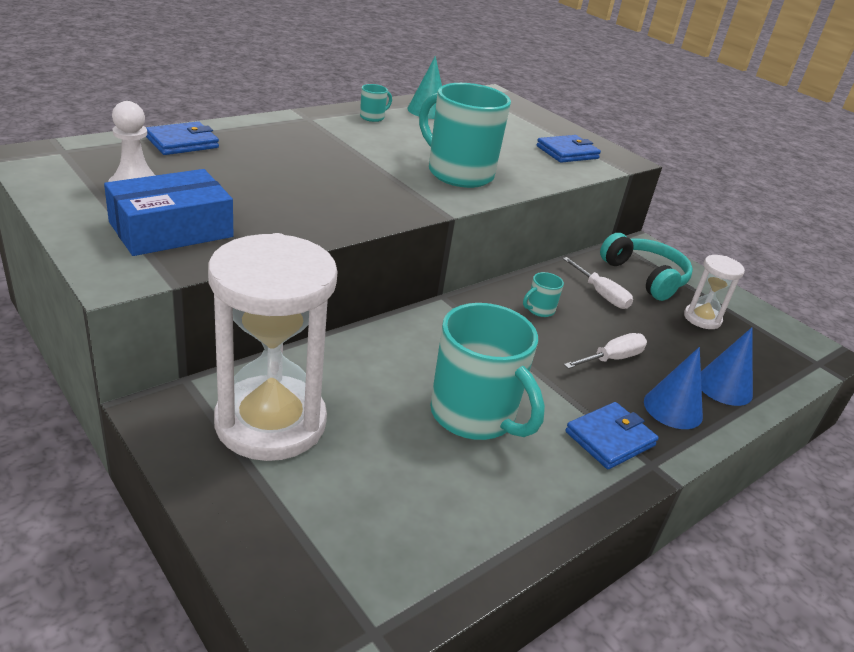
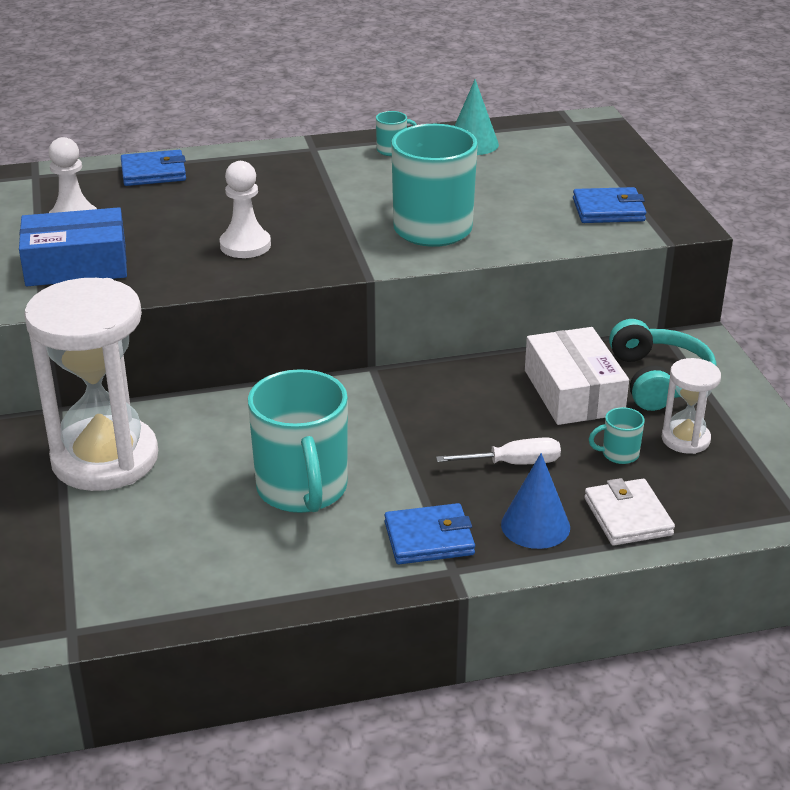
camera: 30 degrees right, 0 degrees up
(321, 198) = (245, 245): none -> white pawn
(539, 310) = (475, 398): turquoise mug -> turquoise mug (619, 454)
(601, 294) = (573, 392): white screwdriver -> white box
(724, 387) = (628, 516): blue cone -> white wallet

